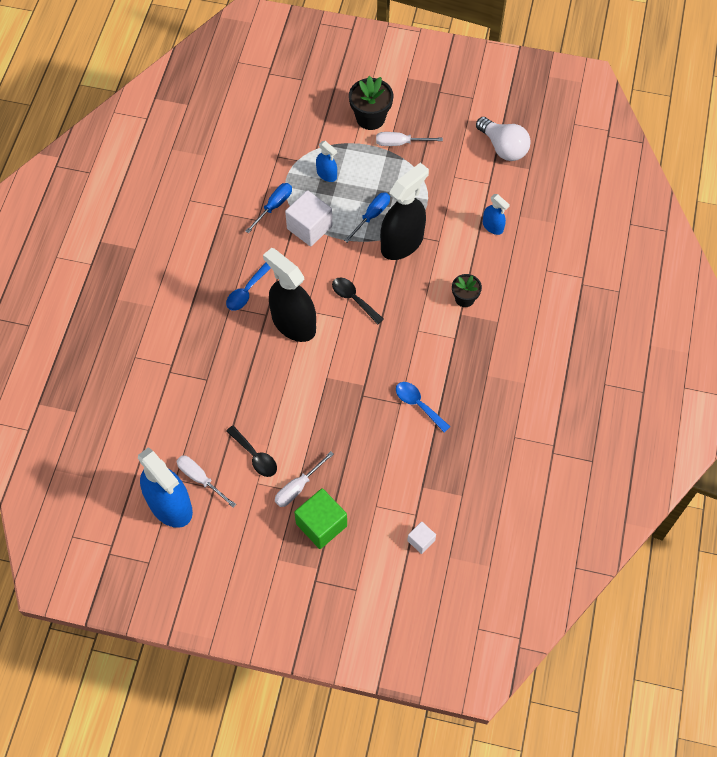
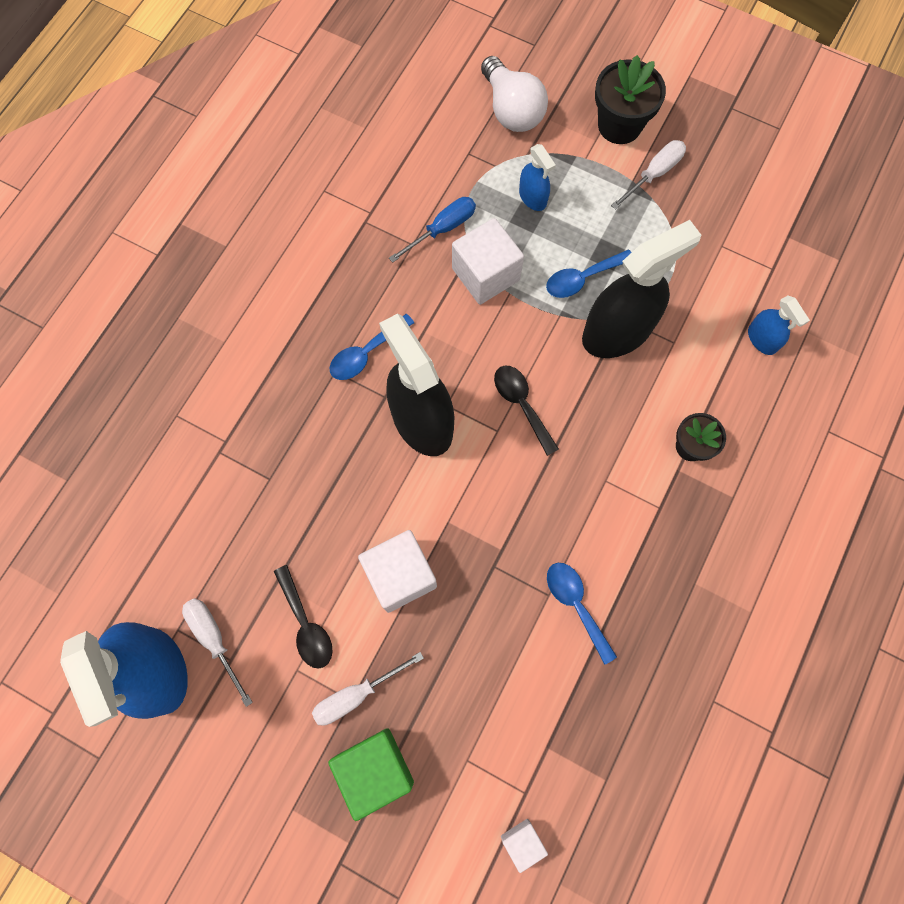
camera: 15 degrees right, 10 degrees up
(305, 414) = (400, 575): none -> white cube
(371, 216) = (582, 278): blue screwdriver -> blue spoon
(400, 143) = (654, 174): white screwdriver -> white screwdriver turned 120 degrees clockwise
(503, 147) = (807, 216): white light bulb -> white light bulb (511, 110)

